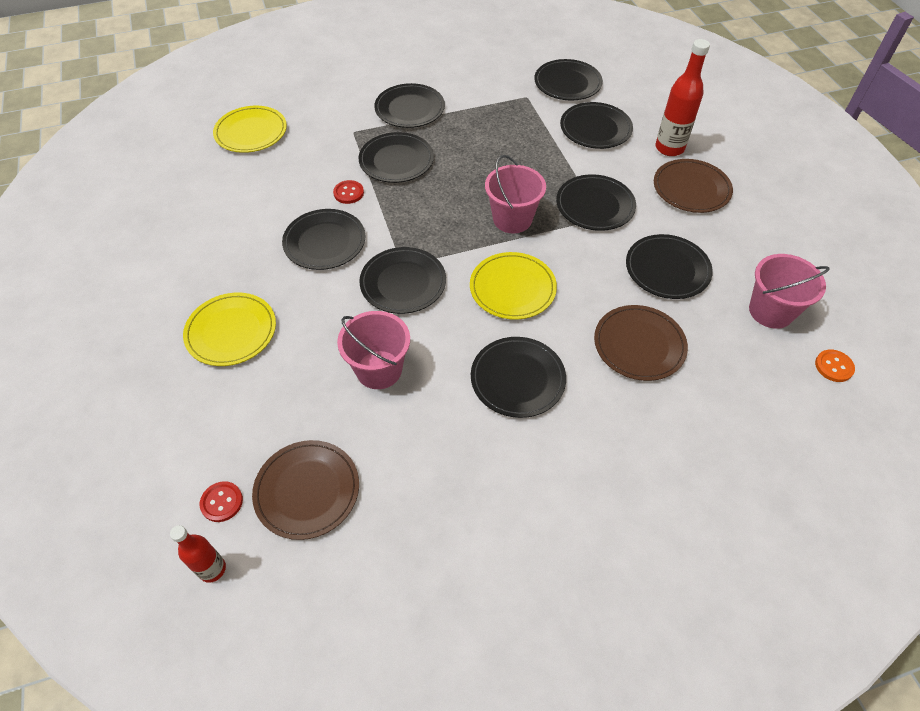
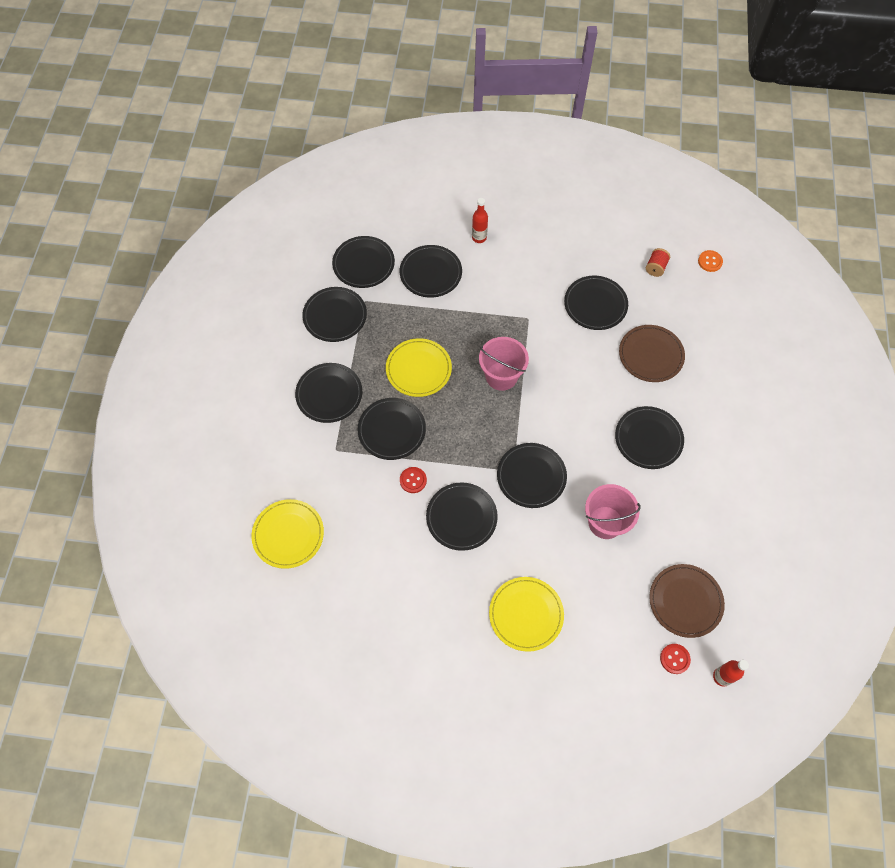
camera: 65 degrees left, 10 degrees up
(512, 288) = (569, 406): yellow plate -> yellow plate (418, 369)
(595, 205) = (514, 316): black plate -> black plate (335, 316)
(669, 148) = (479, 238): red bottle -> red bottle, size x0.61
(691, 188) = (528, 248): brown plate -> none
(771, 311) = (655, 267): pink bucket -> red spool

